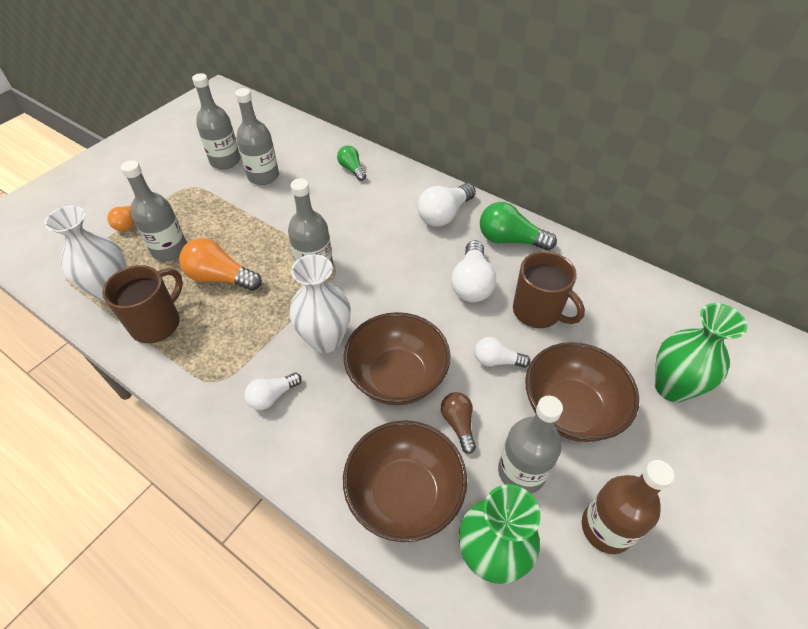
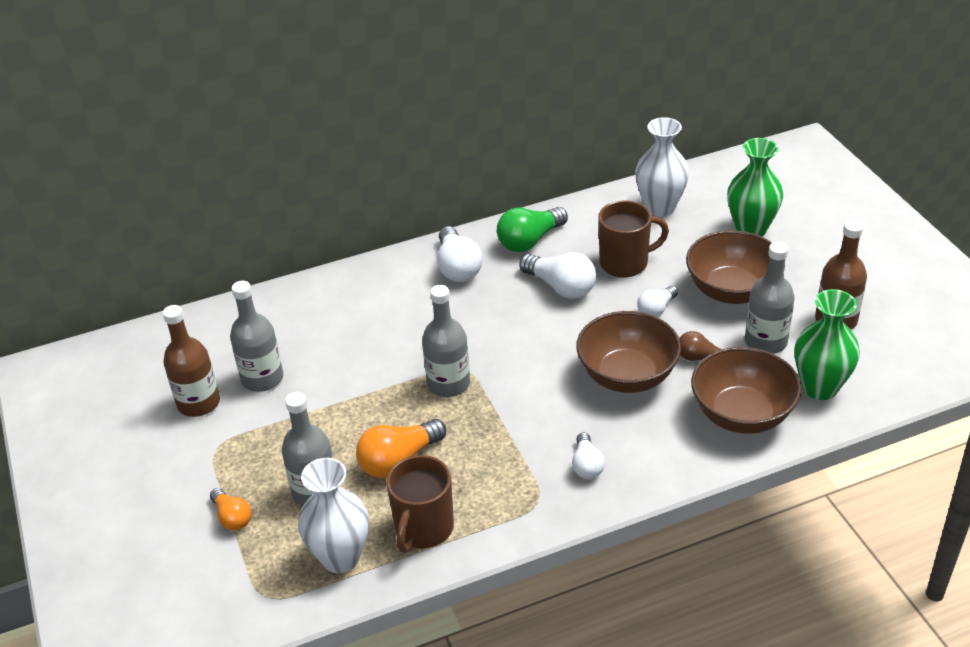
camera: 55 degrees left, 10 degrees down
(157, 323) = (423, 529): brown mug -> brown mug turned 135 degrees counterclockwise
(225, 161) = (198, 403): grey bottle -> brown bottle
(325, 340) = (549, 407): white vase -> white vase (660, 208)
(352, 169) = (323, 305): green light bulb -> none

